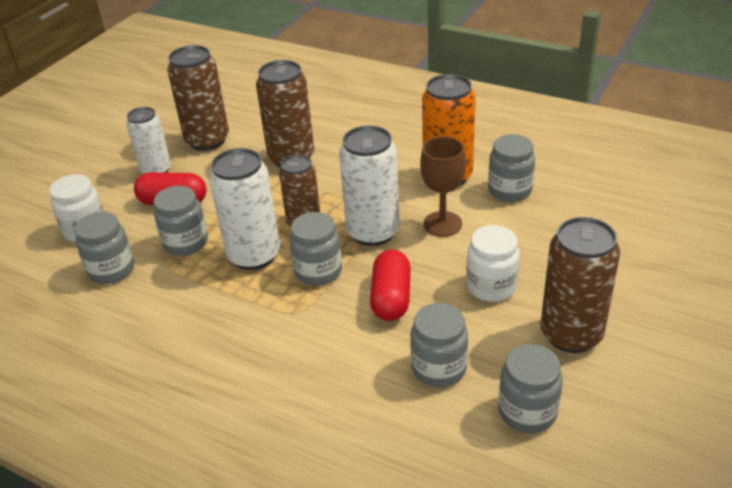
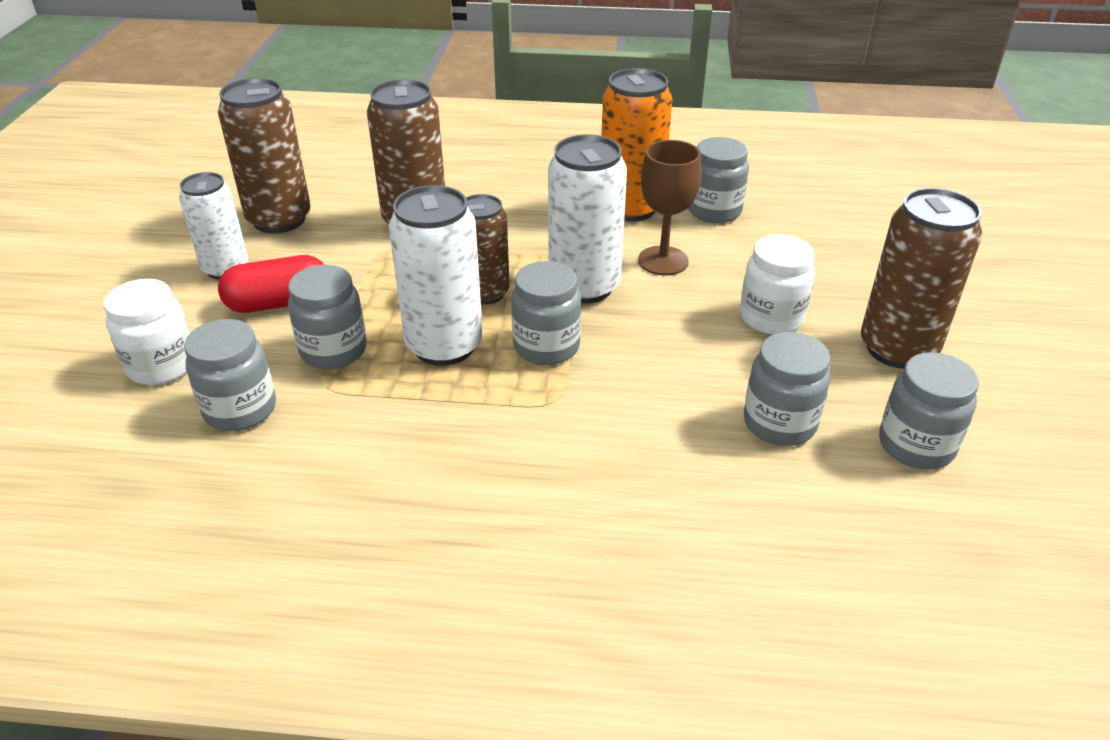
camera: 25 degrees left, 0 degrees up
(391, 298) = (662, 357): red capsule -> none

